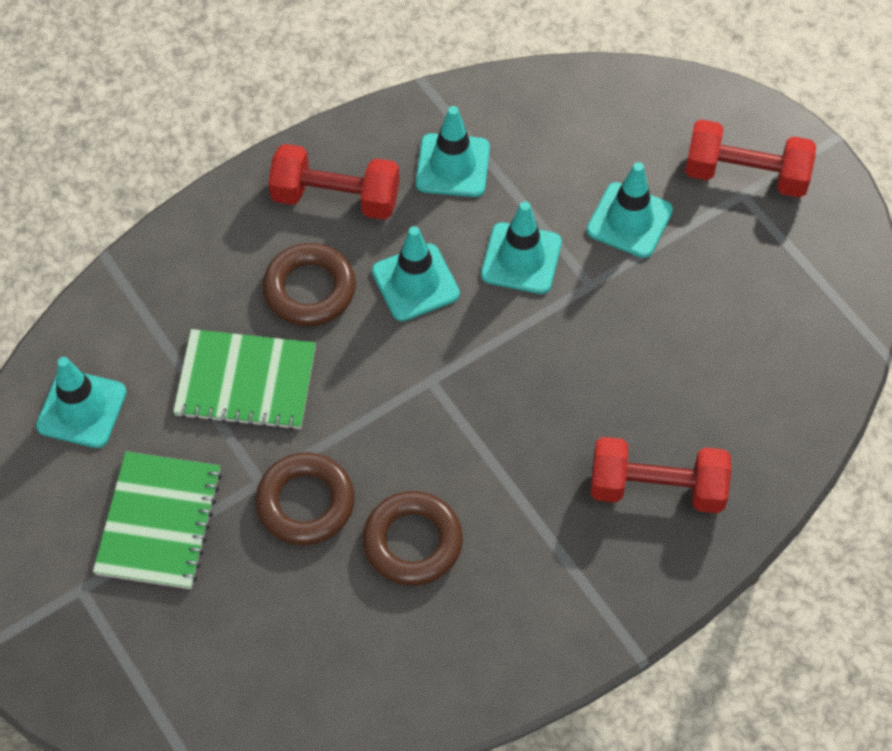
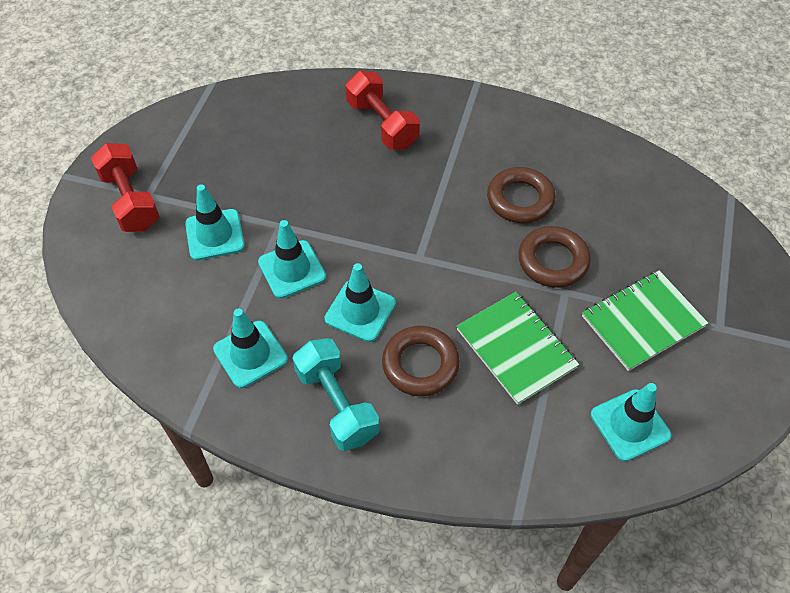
camera: 130 degrees left, 5 degrees down
(335, 198) = (337, 404): red dumbbell -> turquoise dumbbell

